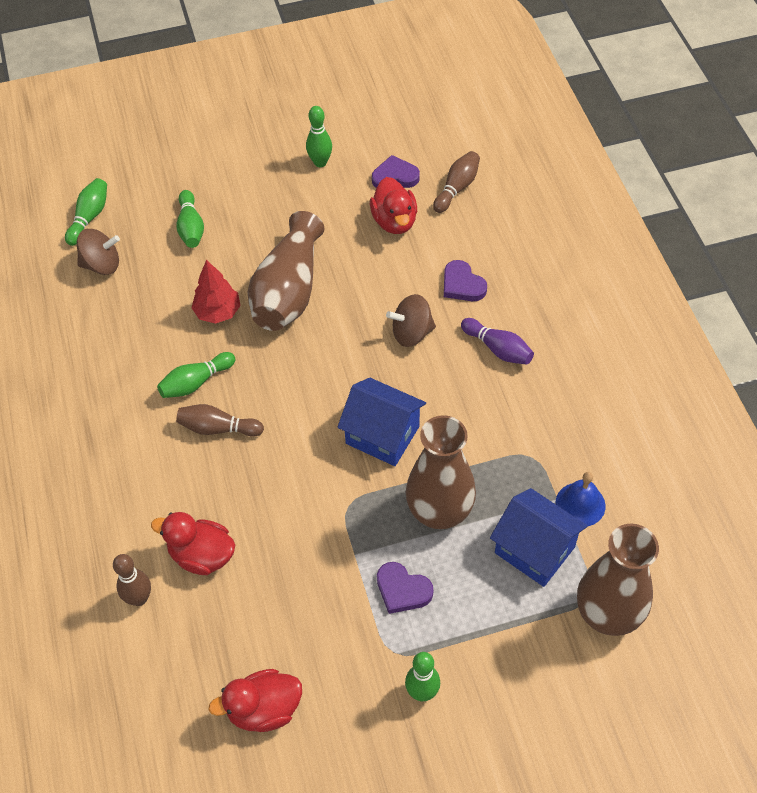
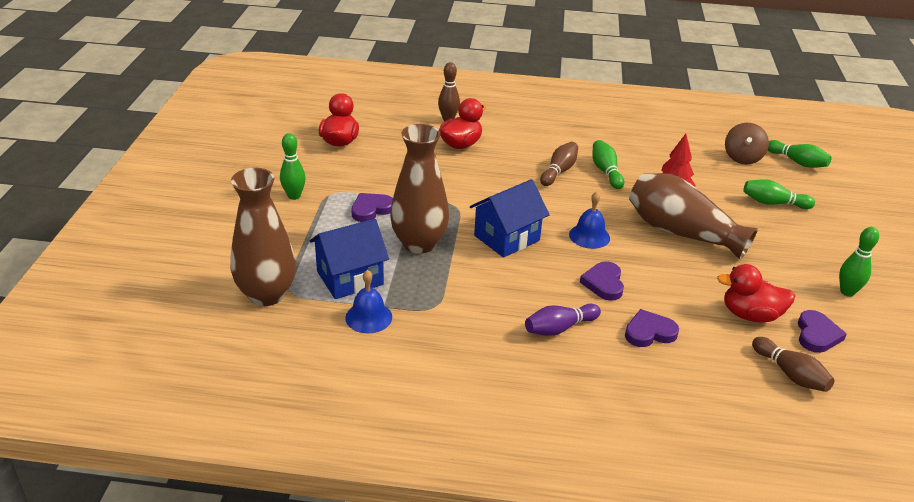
camera: 110 degrees right, 20 degrees down
(337, 364) = (589, 236): none -> blue bell
(411, 333) = (604, 283): brown spinning top -> purple heart

